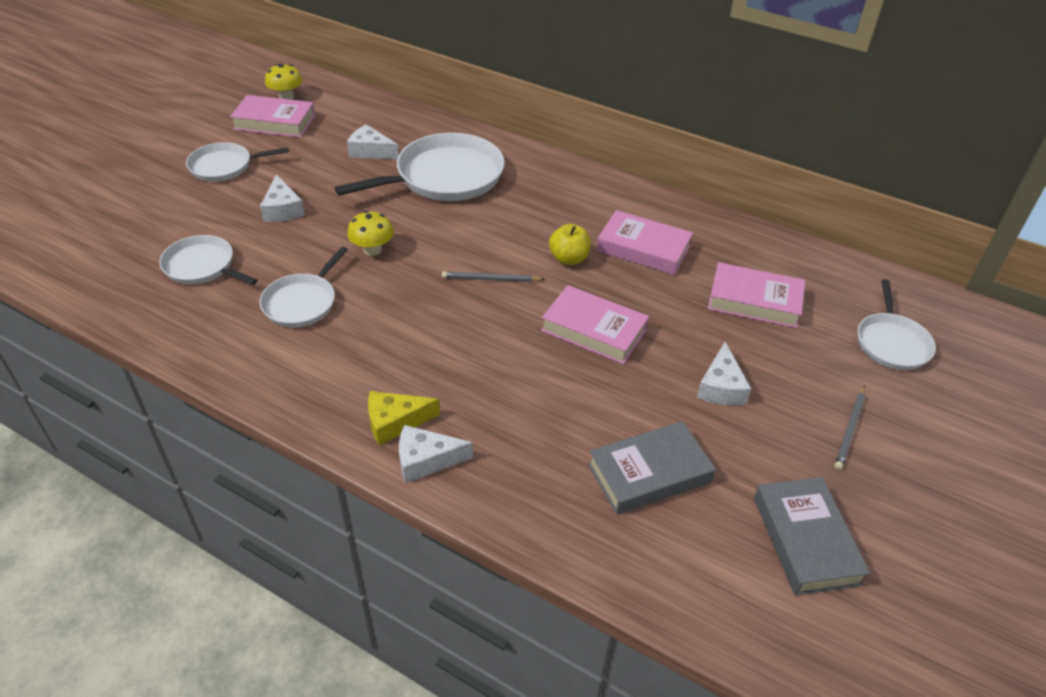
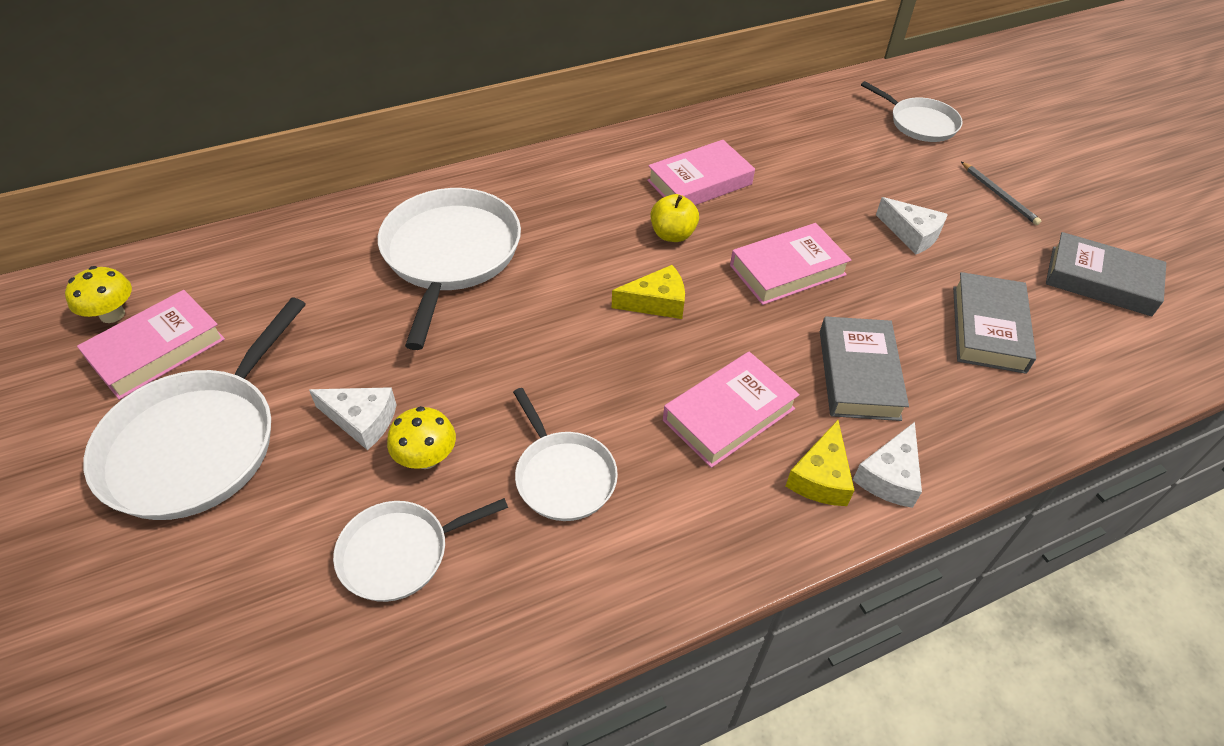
camera: 55 degrees left, 5 degrees up
(224, 166) = (197, 443): white pan -> white pan, size x1.73
(370, 151) = (332, 290): white cheese -> none
(372, 250) = (523, 371): yellow mushroom -> yellow mushroom (426, 458)
(490, 279) = (656, 302): grey pencil -> yellow cheese
(516, 408) = (858, 374): none -> grey book
(754, 301) = (821, 160): pink book -> pink book (728, 414)

